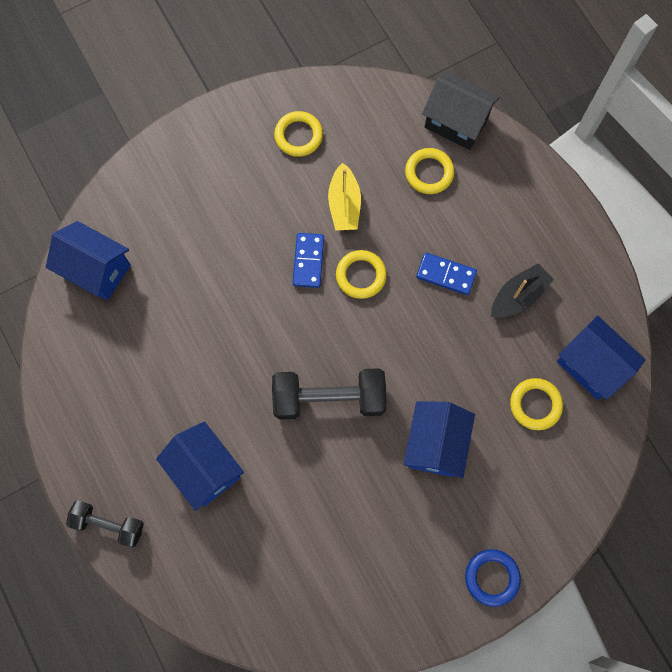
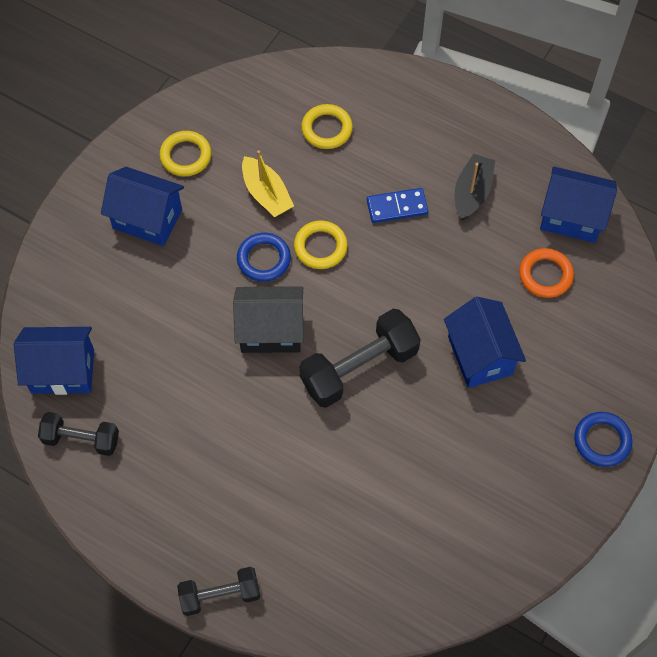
camera: 30 degrees left, 10 degrees down
(78, 335) = (81, 439): none -> black dumbbell
(205, 469) = (283, 493): blue house -> blue house (147, 219)
(308, 261) = (264, 259): blue domino -> blue ring
(456, 122) = (324, 75): black house -> black house (270, 331)
(535, 405) = (545, 275): yellow ring -> orange ring

